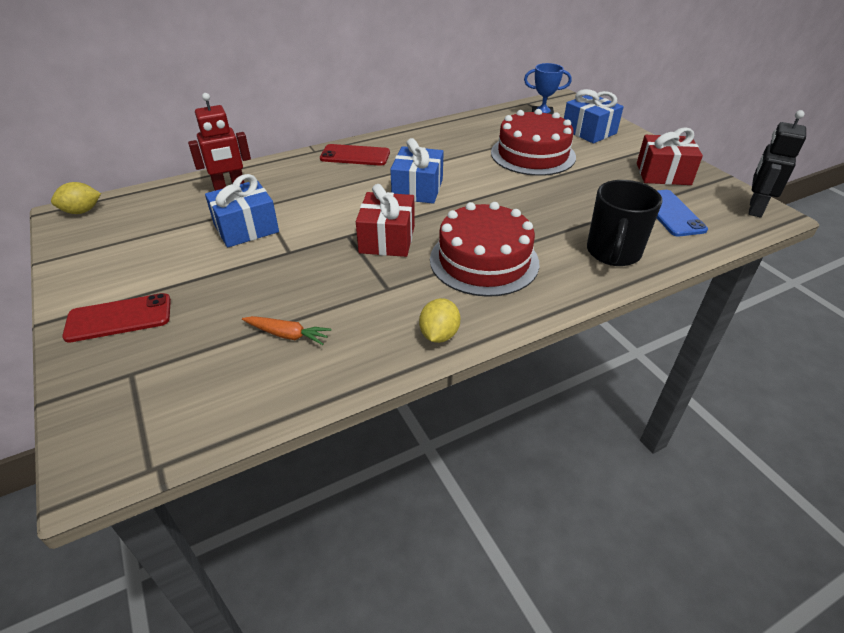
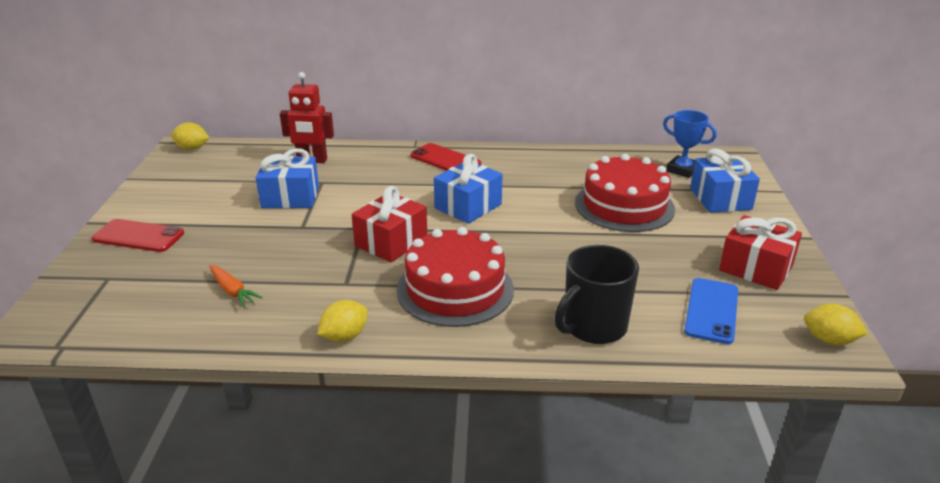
camera: 30 degrees right, 10 degrees down
(755, 208) = (829, 340): black robot -> yellow lemon

